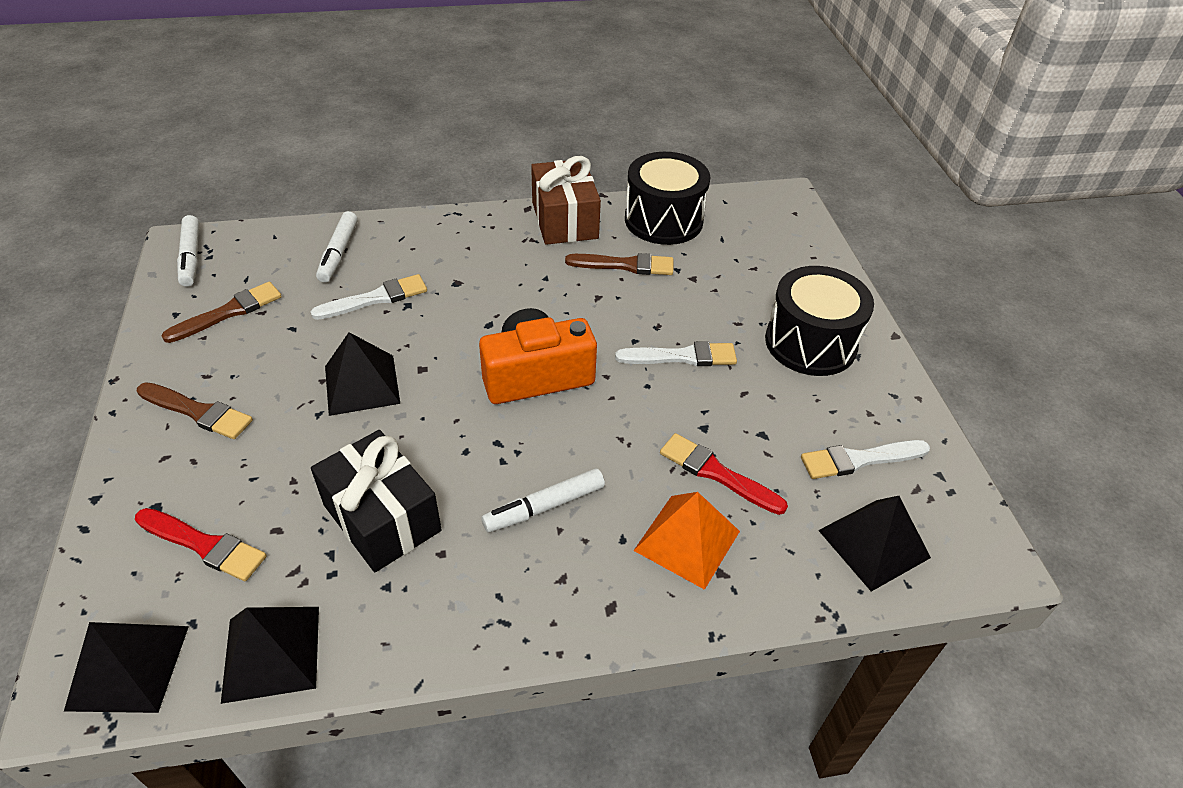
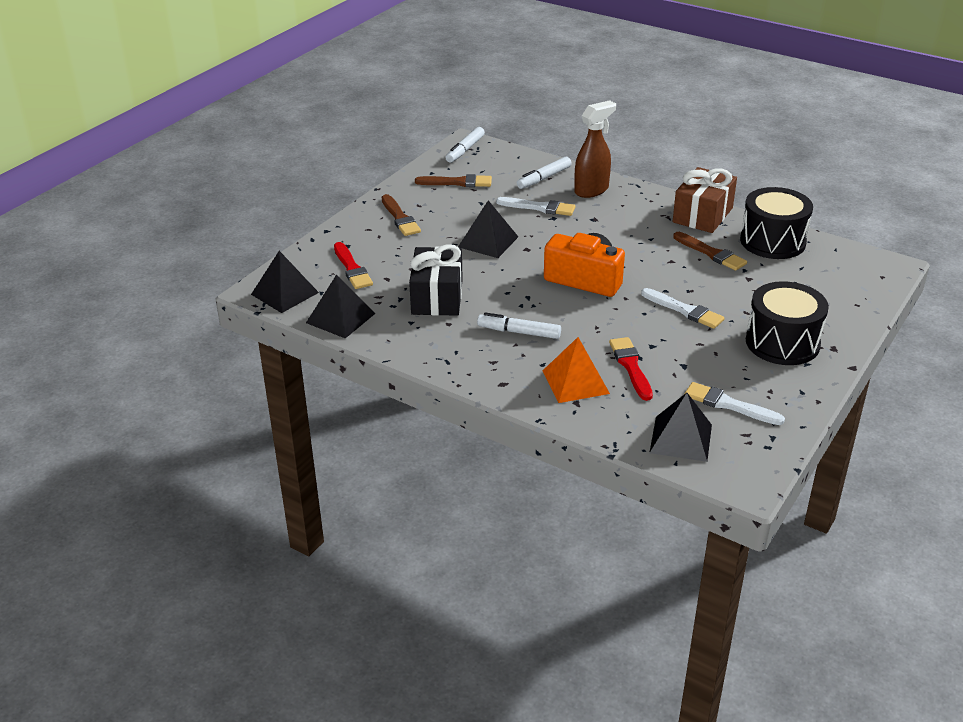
camera: 45 degrees right, 10 degrees down
(413, 244) = (591, 190): none -> brown spray bottle

